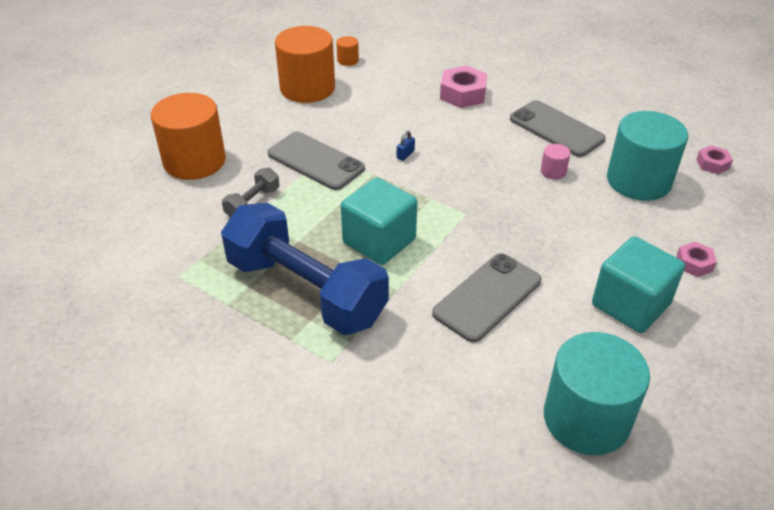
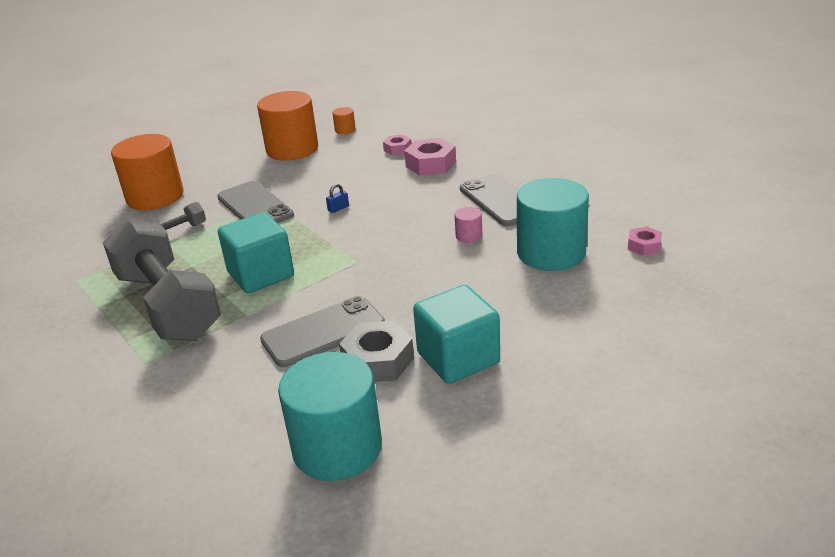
camera: 20 degrees right, 10 degrees down
(306, 291) = (168, 305): blue dumbbell -> grey dumbbell
(560, 319) = (378, 360): none -> grey nut
(694, 263) = (554, 331): pink nut -> pink nut (397, 149)

